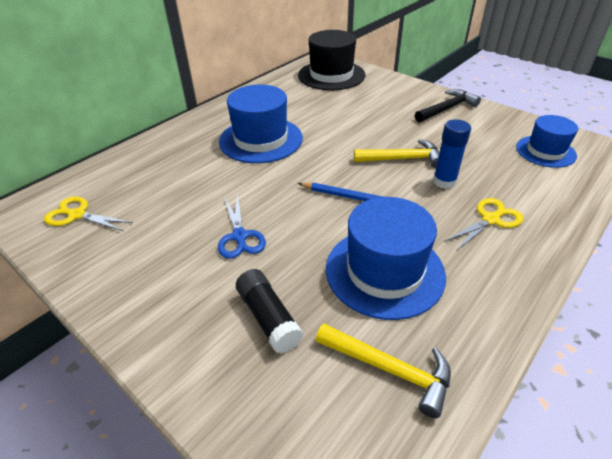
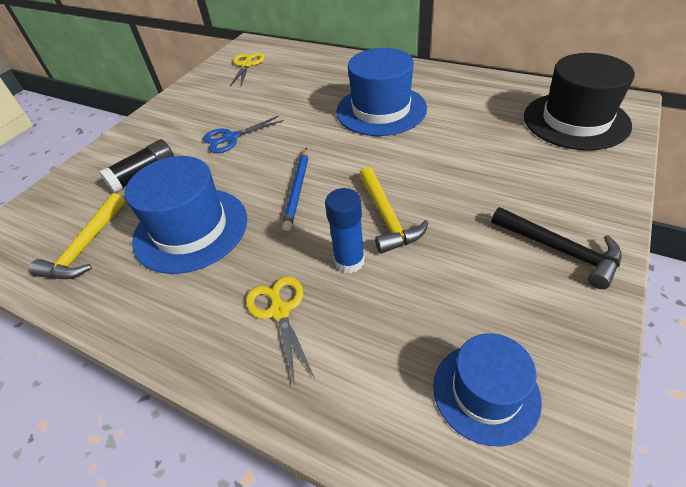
camera: 80 degrees right, 5 degrees up
(490, 219) = (280, 311): yellow scissors -> yellow scissors turned 150 degrees counterclockwise

